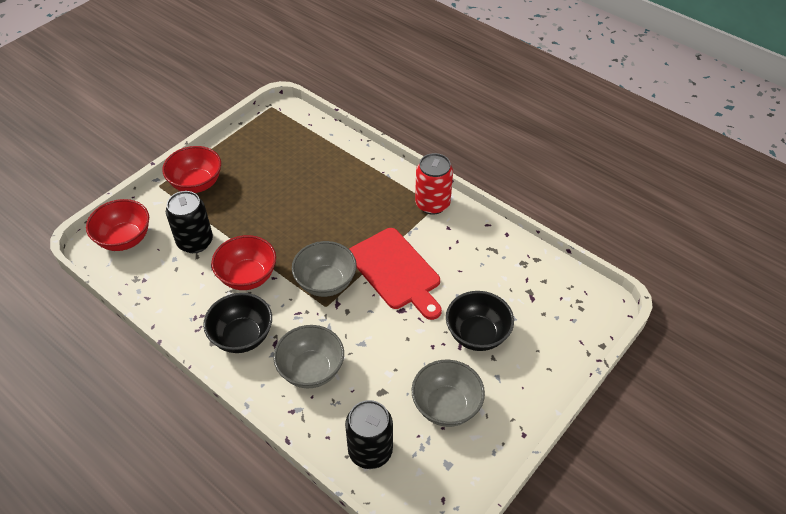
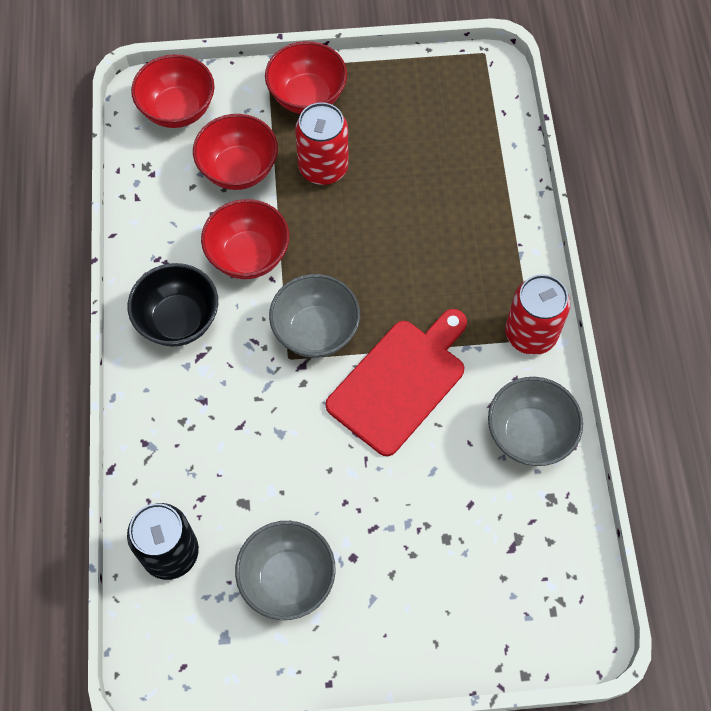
camera: 45 degrees right, 15 degrees up
(195, 242) = (238, 169): black can -> red bowl
(243, 209) = (323, 168): none -> red can
(311, 370) = (204, 416): grey bowl -> grey bowl (529, 434)
(396, 271) = (400, 382): red cutting board -> red cutting board turned 150 degrees counterclockwise
(477, 334) = (404, 533): black bowl -> none

